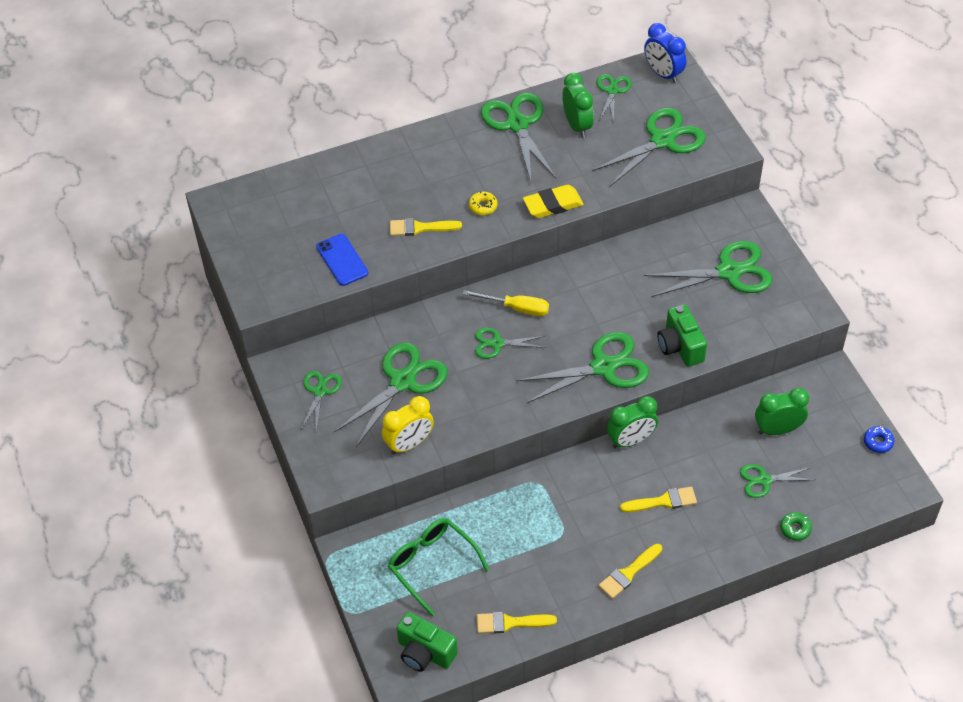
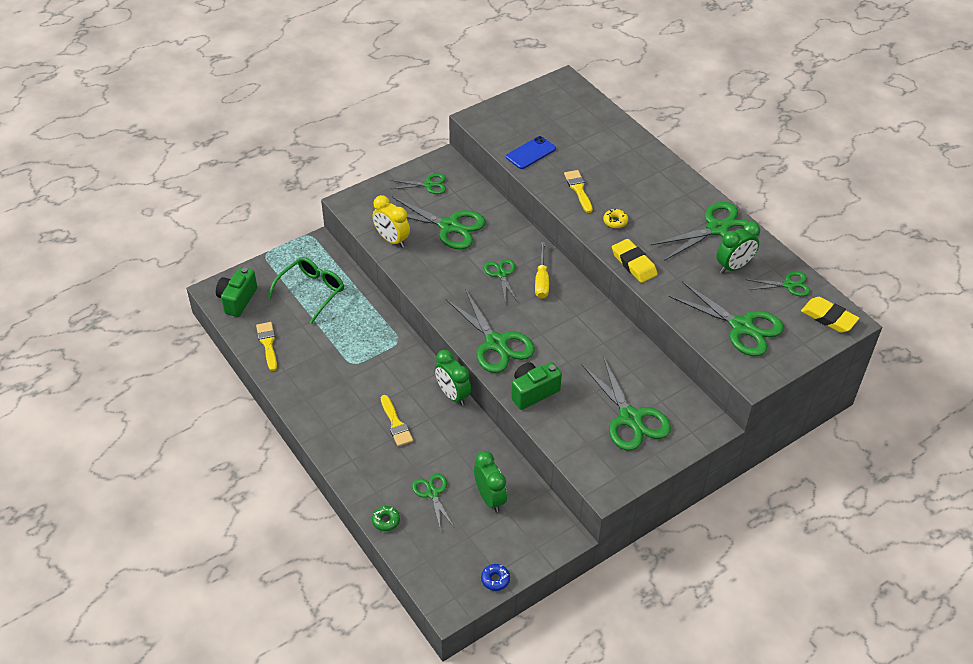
camera: 75 degrees right, 5 degrees down
(628, 573) = (322, 409): yellow brush -> none
(663, 74) = (828, 317): blue clock -> yellow eraser

